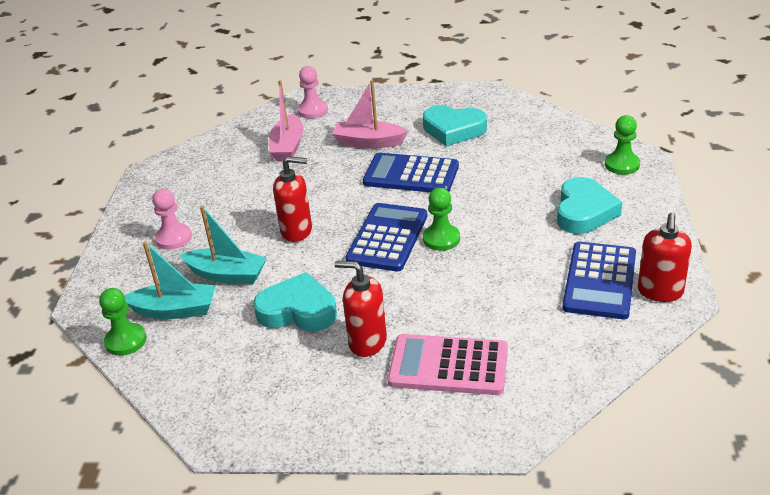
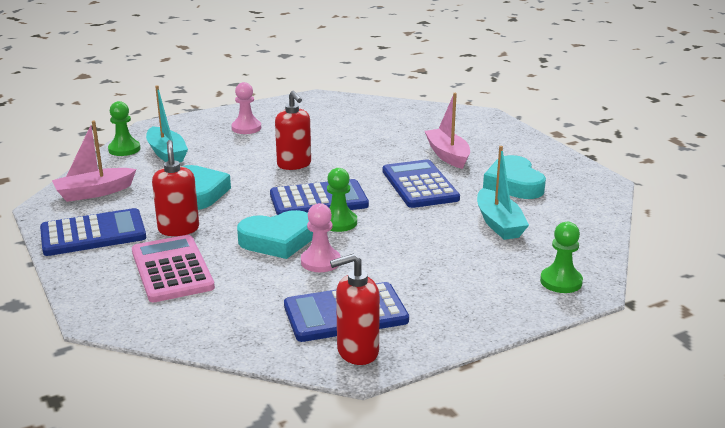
camera: 55 degrees right, 10 degrees down
(227, 275) = (219, 157): turquoise boat -> turquoise boat (499, 224)
(288, 147) = (403, 129): pink boat -> pink boat (94, 192)
(313, 111) = (467, 122): pink pawn -> pink pawn (320, 262)
(322, 408) = (93, 234): none -> blue calculator
(584, 212) = (451, 279): turquoise heart -> turquoise heart (278, 240)

